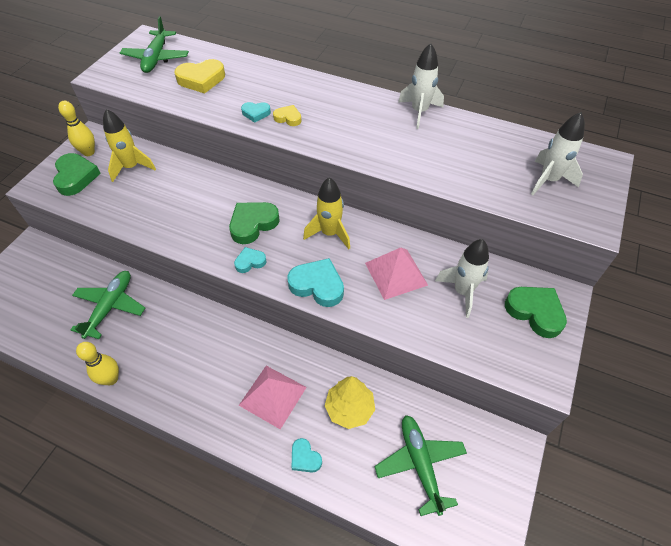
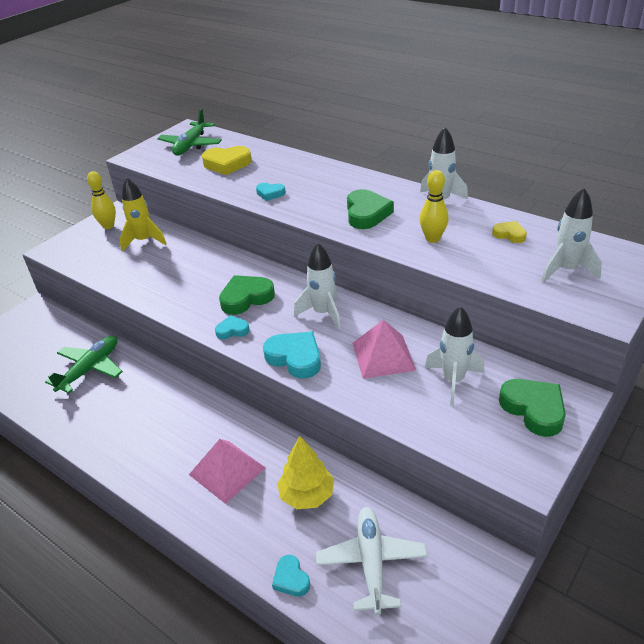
camera: 15 degrees right, 15 degrees down
(76, 177) = (90, 245): green heart -> green heart (366, 214)
(111, 379) = (70, 433): yellow bowling pin -> yellow bowling pin (432, 238)
(288, 118) = (301, 199): yellow heart -> yellow heart (509, 234)
(305, 458) = (243, 535): turquoise heart -> turquoise heart (291, 579)
(330, 233) = (323, 313): yellow rocket -> white rocket
(420, 464) = (371, 562): green plane -> white plane

